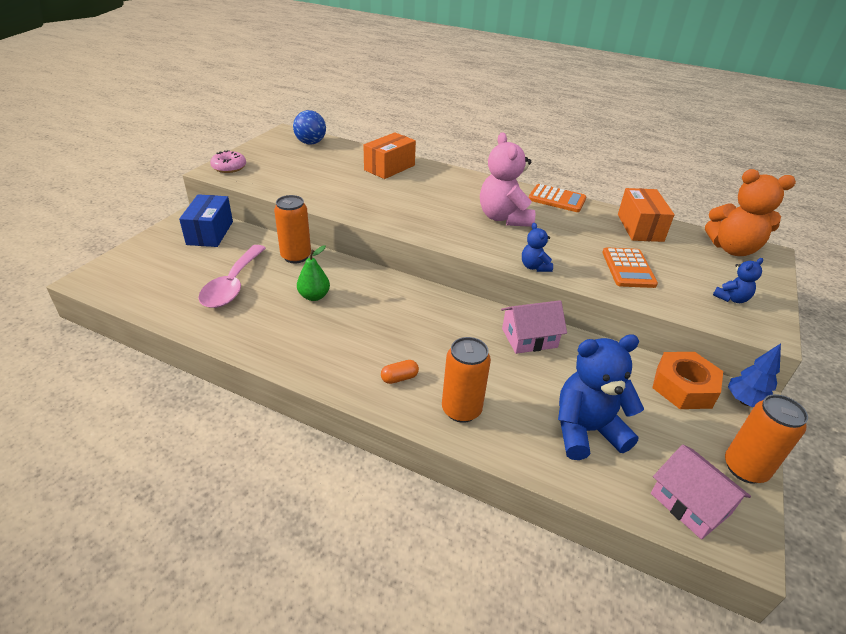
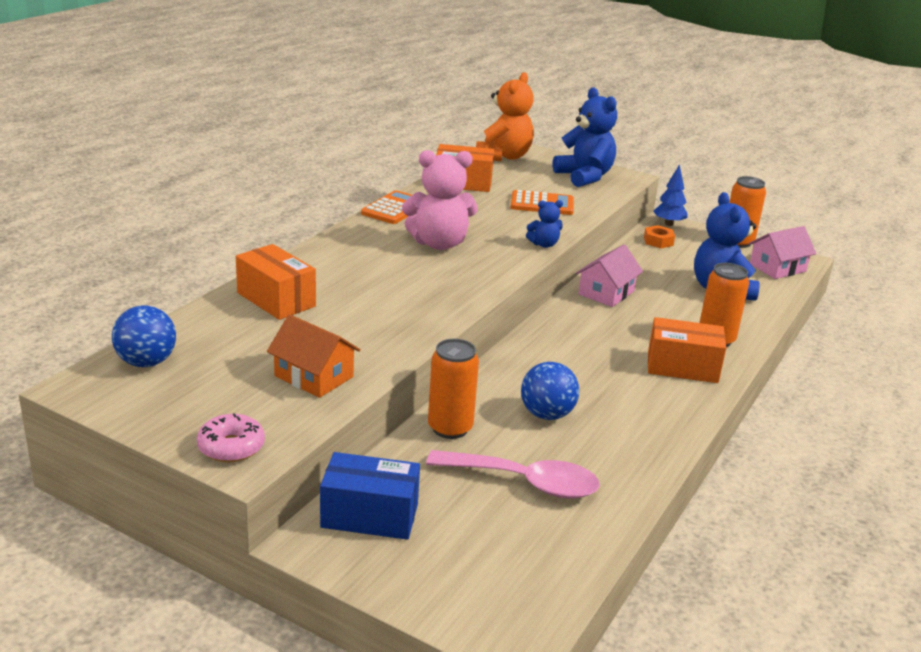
camera: 85 degrees left, 10 degrees down
(298, 183) = (314, 376): none -> orange house
(314, 296) = (546, 414): green pear -> blue ball
(399, 378) = (682, 367): orange capsule -> orange box
(529, 338) = (606, 292): pink house -> pink house turned 45 degrees clockwise
(683, 387) = (658, 241): orange nut -> orange nut, size x0.57
(731, 298) = (584, 177): blue teddy bear -> blue teddy bear, size x2.01

